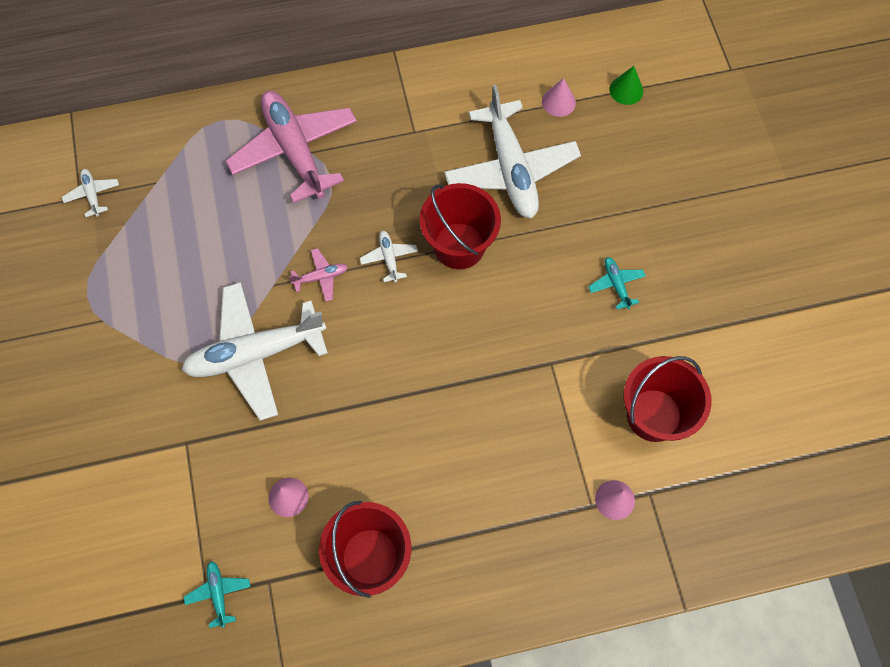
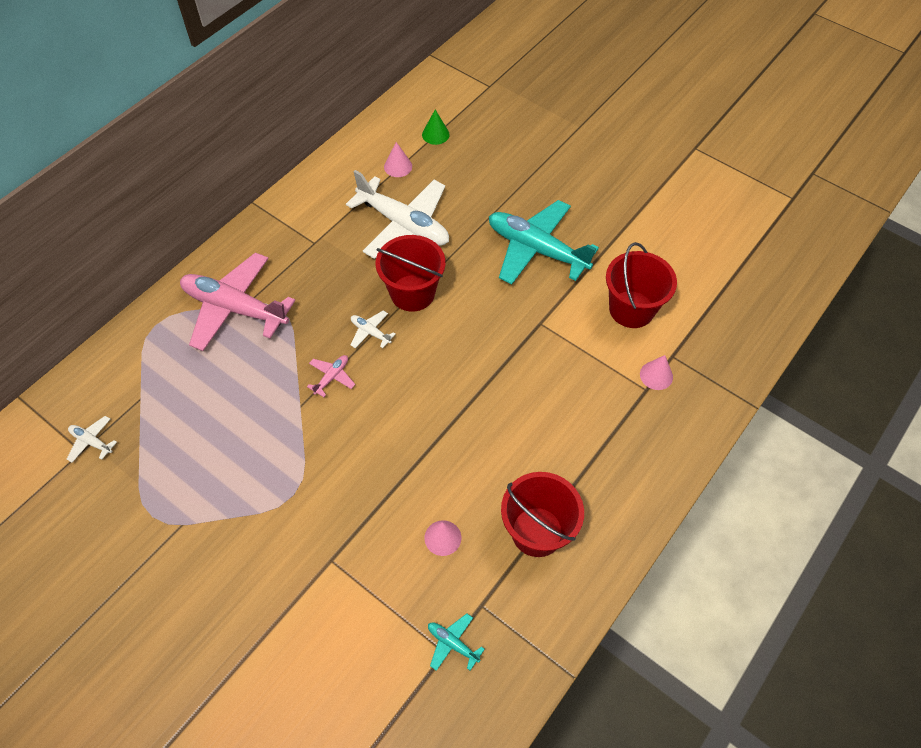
camera: 40 degrees left, 10 degrees down
(255, 353) = (329, 460): white plane -> none
(616, 284) = (536, 249): turquoise plane -> turquoise plane, size x2.42

